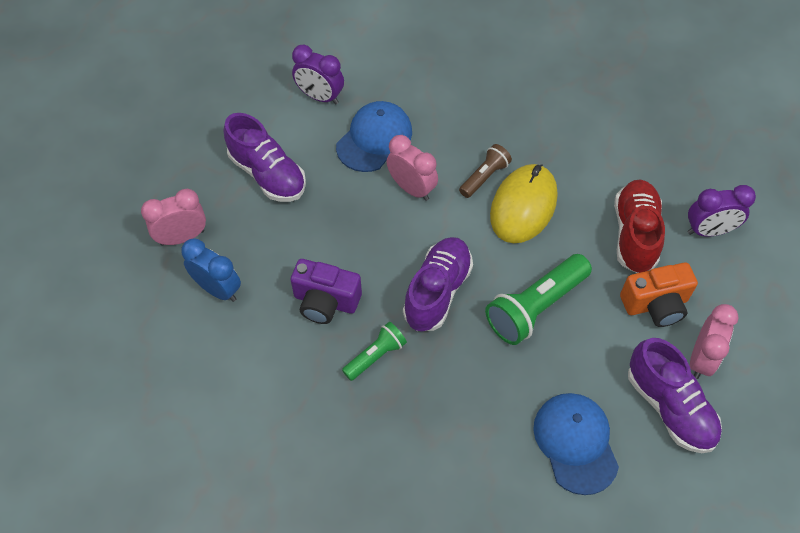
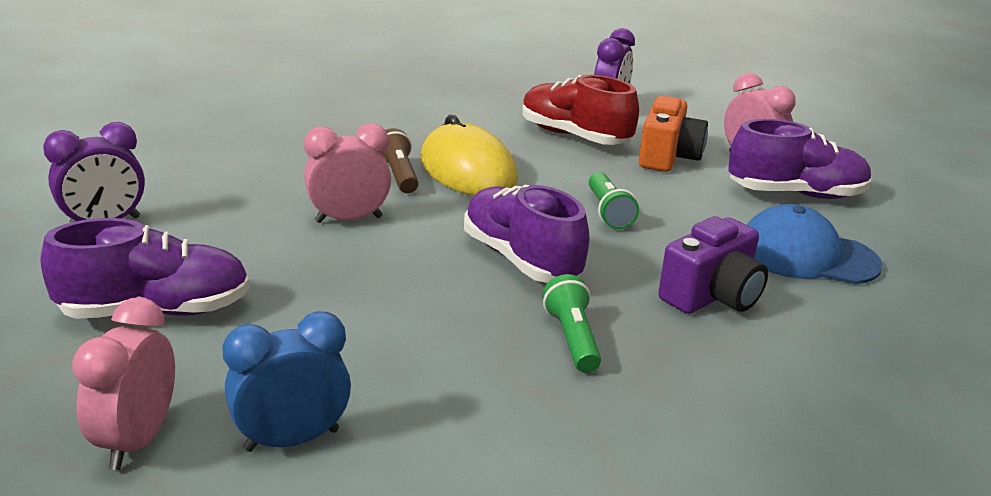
camera: 60 degrees left, 30 degrees down
(325, 302) = (440, 345): purple camera -> purple camera (712, 296)
(374, 139) = (237, 214): blue cap -> none
(535, 307) = (608, 212): green flashlight -> green flashlight, size x0.57

